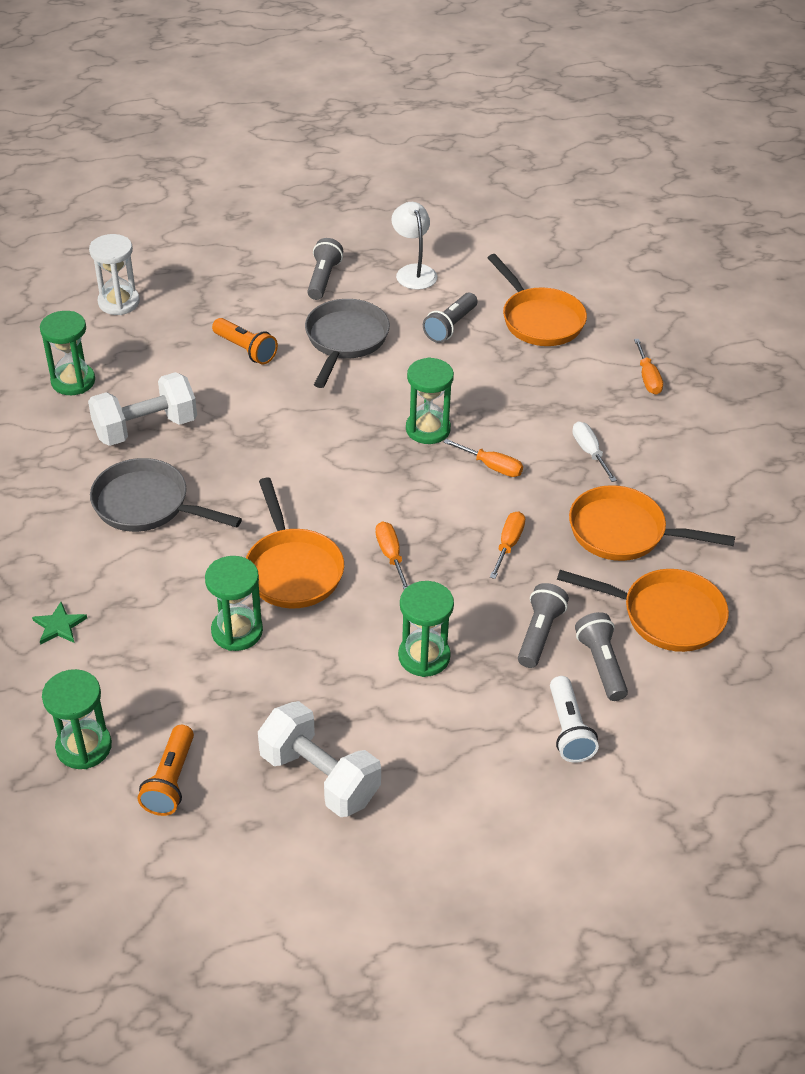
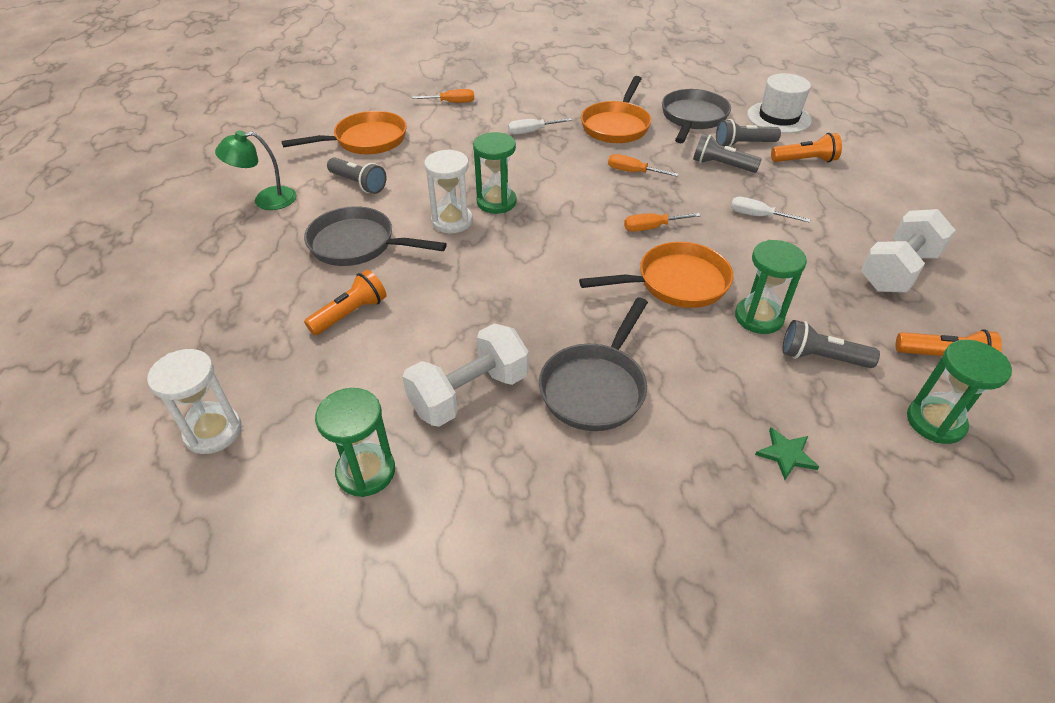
camera: 85 degrees left, 0 degrees up
(146, 428) = (469, 394): white dumbbell -> white dumbbell turned 75 degrees clockwise
(323, 279) = (249, 256): grey flashlight -> grey flashlight (821, 357)
(389, 399) = (452, 221): none -> white hourglass
(413, 272) = (266, 200): white lamp -> green lamp
(424, 656) = (758, 216): green hourglass -> white screwdriver
(491, 466) = (545, 174): orange screwdriver -> none
(568, 730) = (805, 160): white flashlight -> orange flashlight
(665, 615) = (693, 118): orange pan -> grey pan
(693, 719) = (778, 117): none -> white hat

